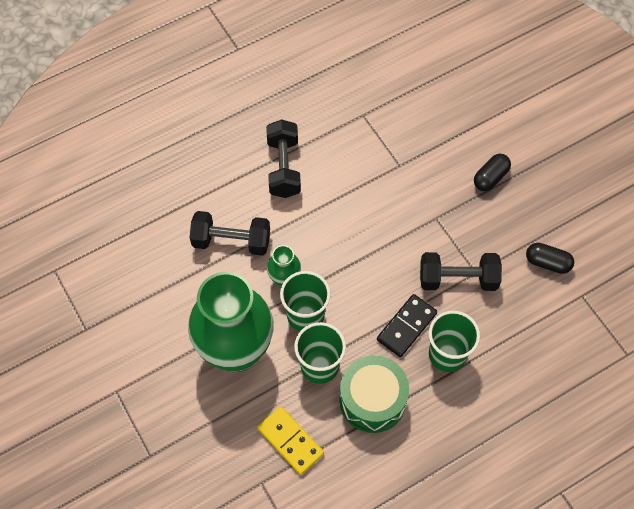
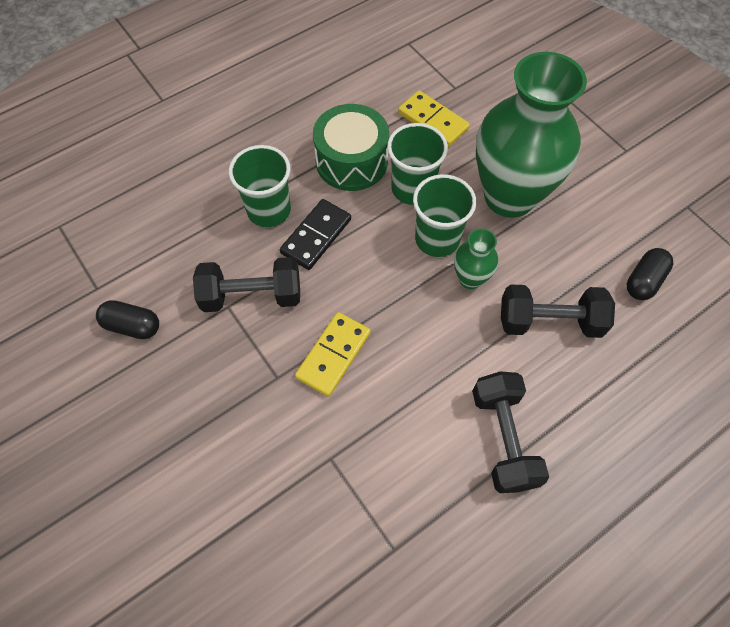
camera: 175 degrees right, 0 degrees up
(395, 230) = (333, 355): none -> yellow domino
(490, 178) = (194, 448): black capsule -> black capsule (644, 281)

